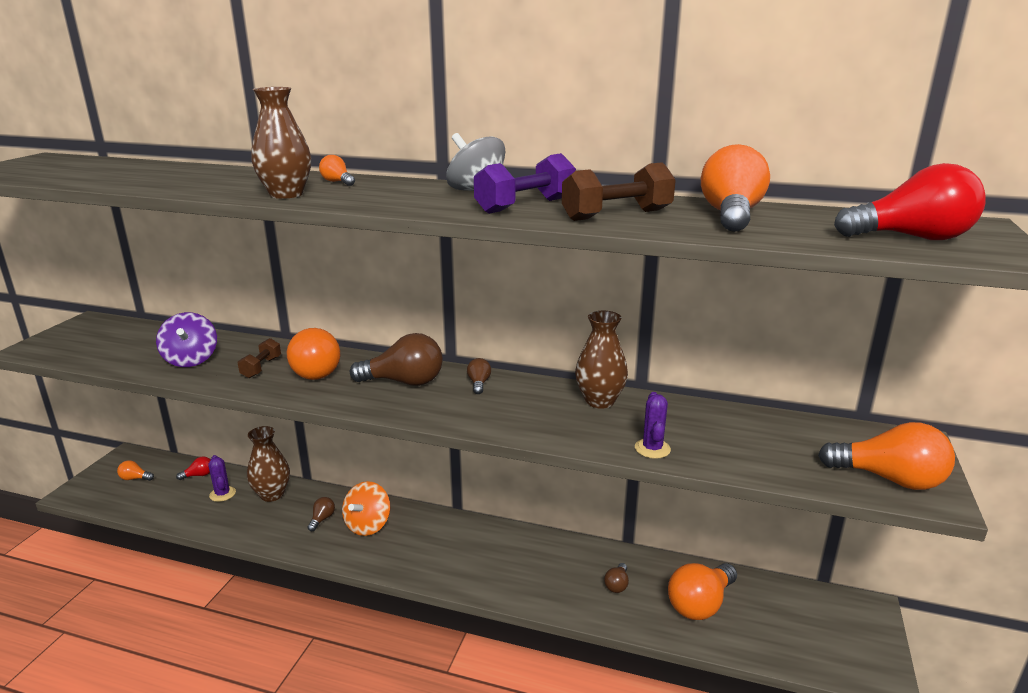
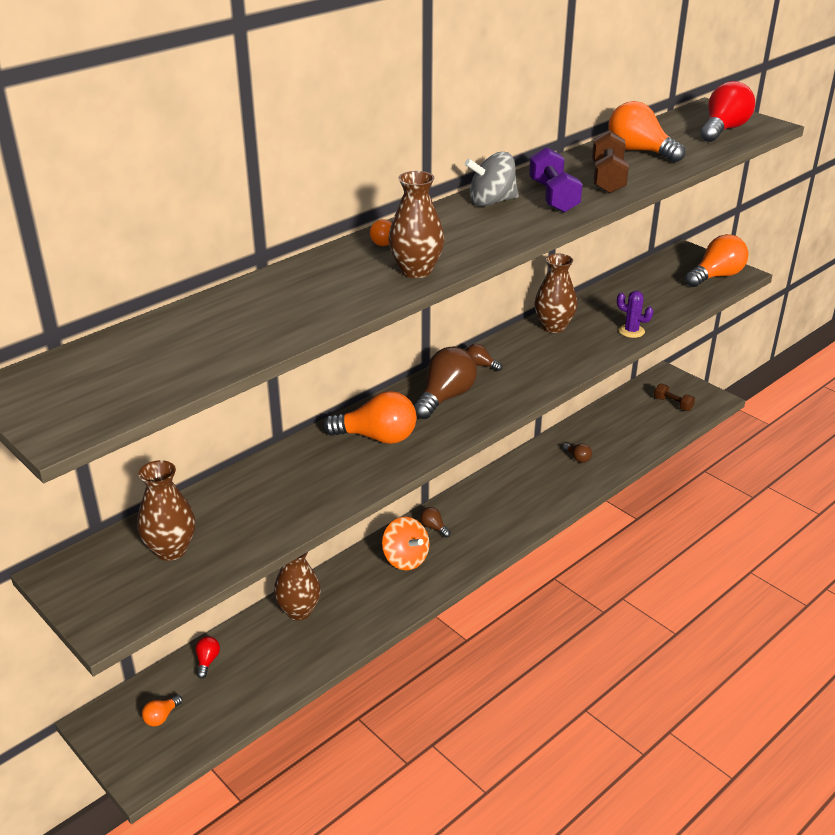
camera: 60 degrees left, 10 degrees up
(123, 343) = (171, 550): none -> brown vase
(191, 360) = (274, 506): purple spinning top -> none
(222, 494) = (264, 647): purple cactus -> none
(261, 367) = (339, 465): brown dumbbell -> brown dumbbell (673, 404)
(322, 519) = (371, 585): brown light bulb -> brown light bulb (434, 527)
(700, 604) = (620, 432): orange light bulb -> none

